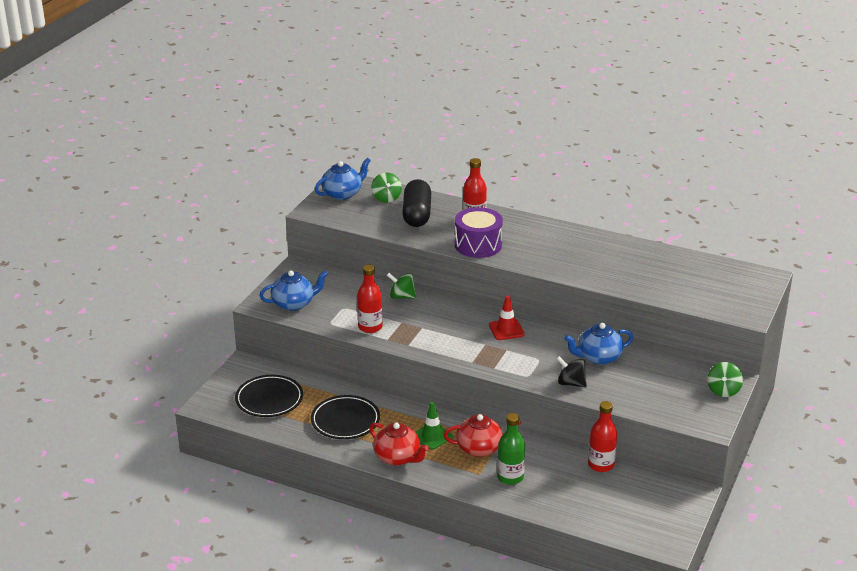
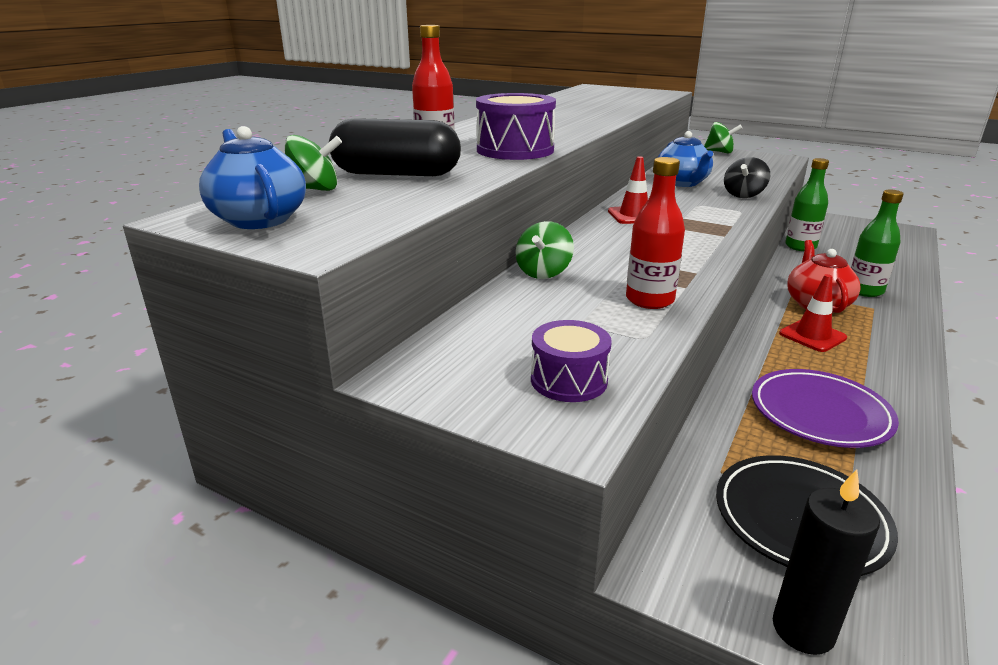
camera: 85 degrees left, 5 degrees down
(218, 390) = (803, 629): none -> black candle
(294, 304) = (568, 380): blue teapot -> purple drum
(345, 421) = (820, 413): black plate -> purple plate
(397, 457) = (887, 365): red teapot -> none
(432, 436) = (812, 336): green traffic cone -> red traffic cone
(601, 465) = (800, 246): red bottle -> green bottle

